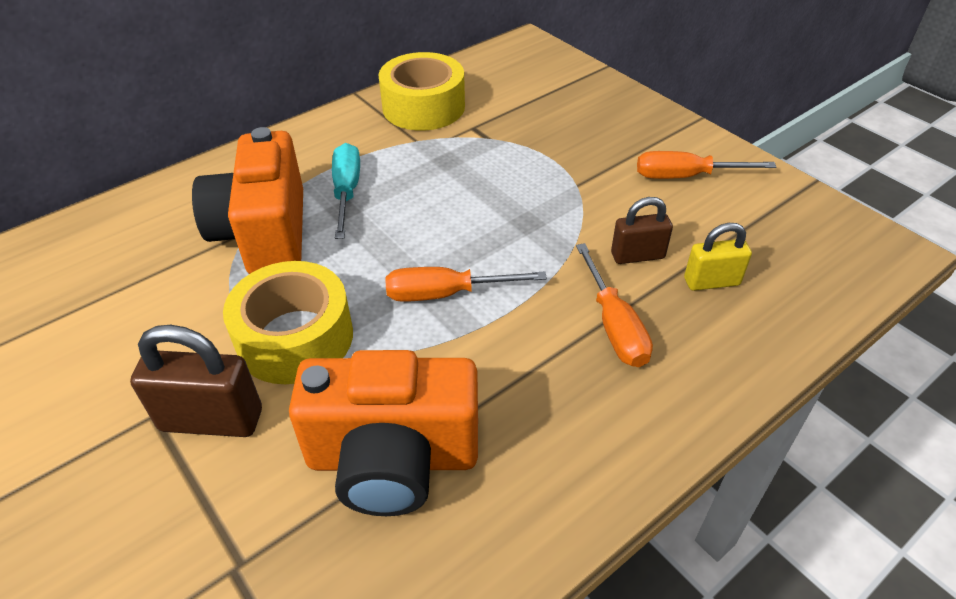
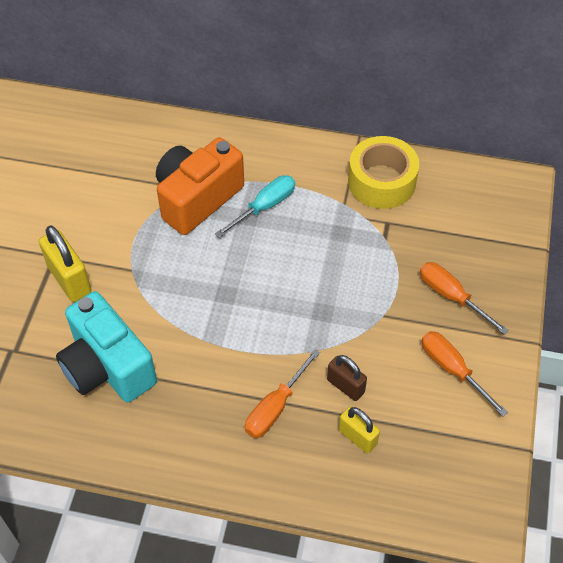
camera: 50 degrees right, 10 degrees up
(211, 420) = (69, 280): brown padlock -> yellow padlock
(295, 338) = (141, 271): yellow tape -> none
(393, 459) = (107, 367): orange camera -> turquoise camera
(445, 294) = (228, 313): orange screwdriver -> orange screwdriver (451, 296)

